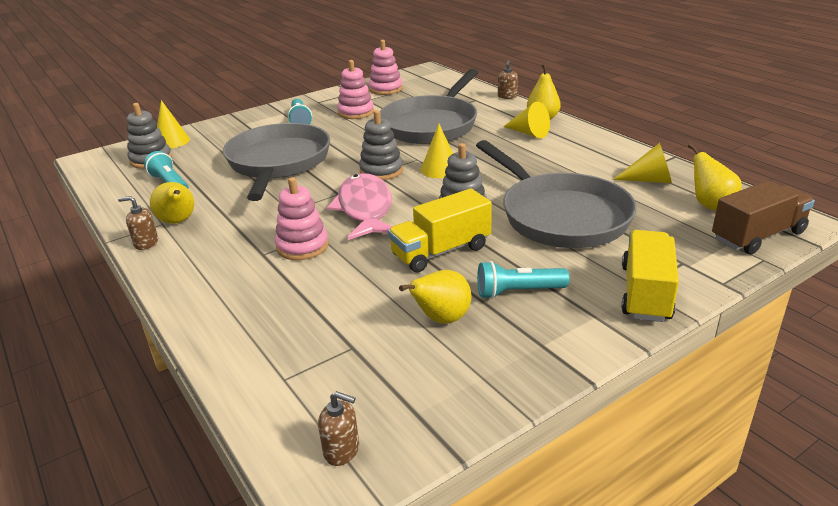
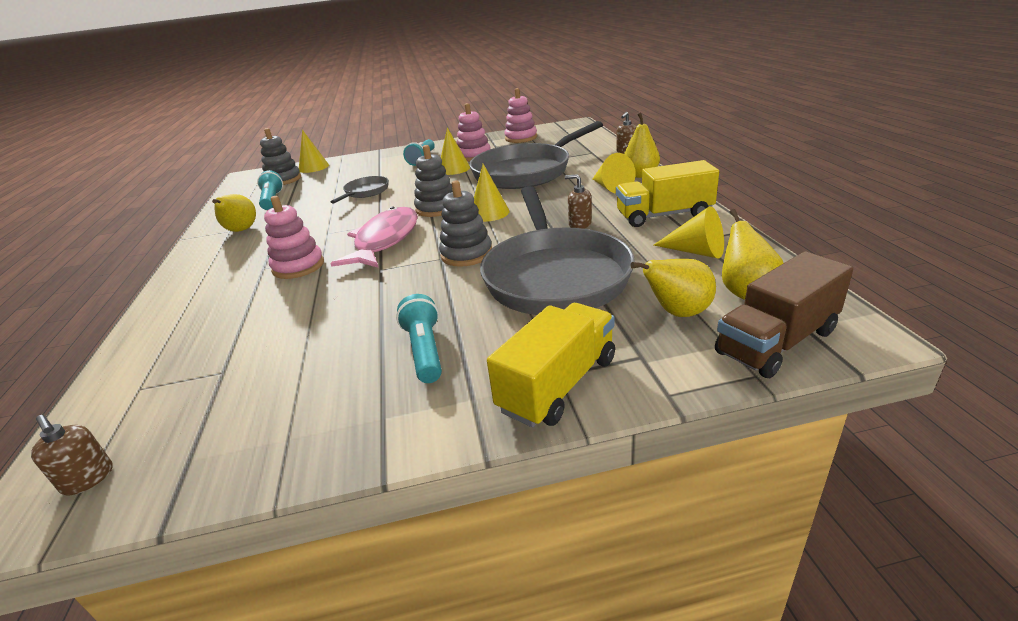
camera: 25 degrees right, 0 degrees up
(146, 243) = (200, 244): brown soap dispenser -> brown soap dispenser (580, 224)
(278, 163) = (365, 192): grey pan -> grey pan, size x0.46
(350, 128) = (453, 169): none -> yellow cone
(441, 251) = (401, 292): yellow truck -> yellow truck (664, 215)
(441, 319) = (324, 363): yellow pear -> yellow pear (677, 313)
(518, 292) = (424, 351): turquoise flashlight -> turquoise flashlight turned 60 degrees clockwise
(758, 236) = (776, 342): brown truck -> brown truck turned 150 degrees clockwise

